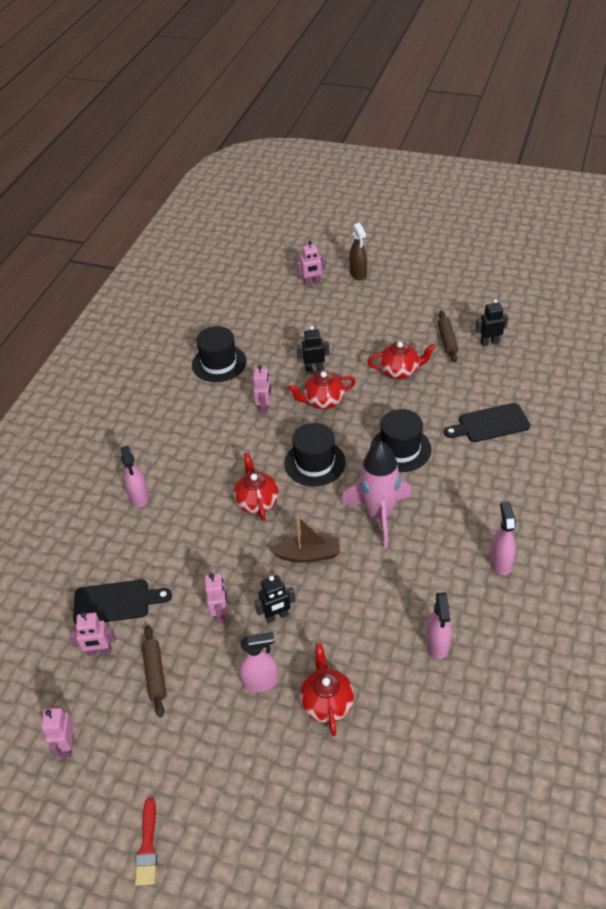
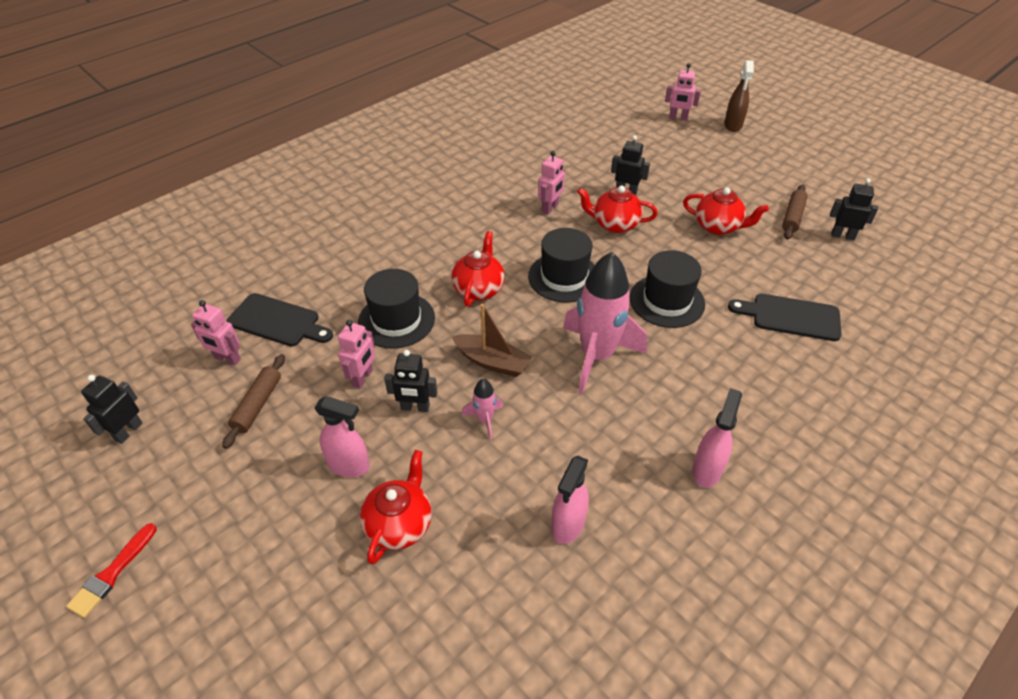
camera: 25 degrees right, 0 degrees up
(67, 746) = (128, 431): pink robot -> black robot
(139, 497) = (372, 239): pink spray bottle -> none
(219, 363) = (535, 154): black hat -> black hat (396, 320)
(333, 600) = (485, 420): none -> pink rocket

